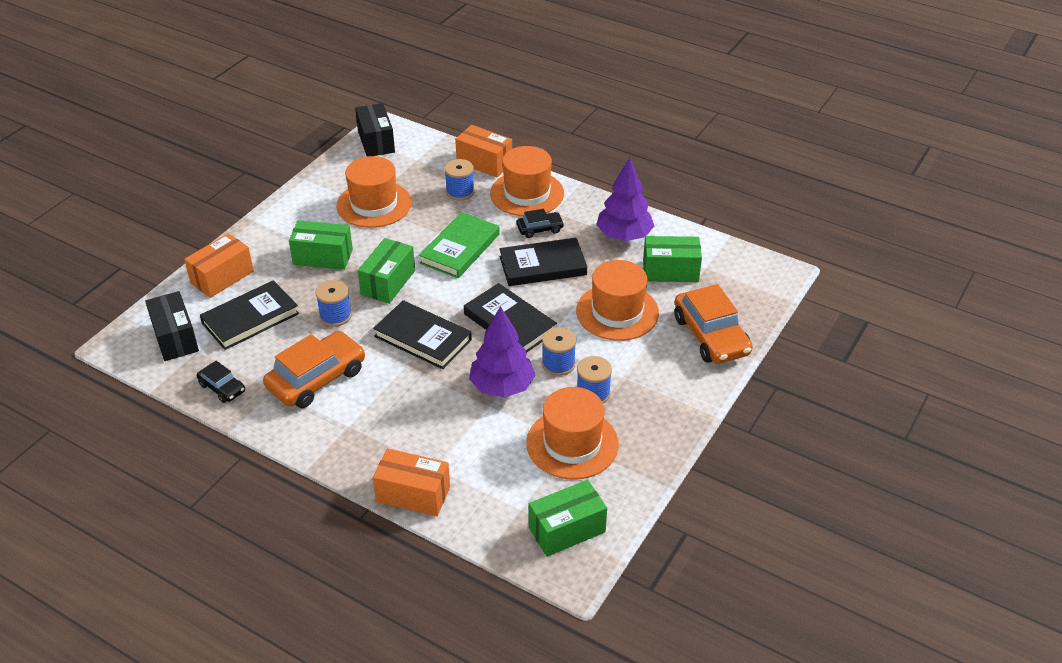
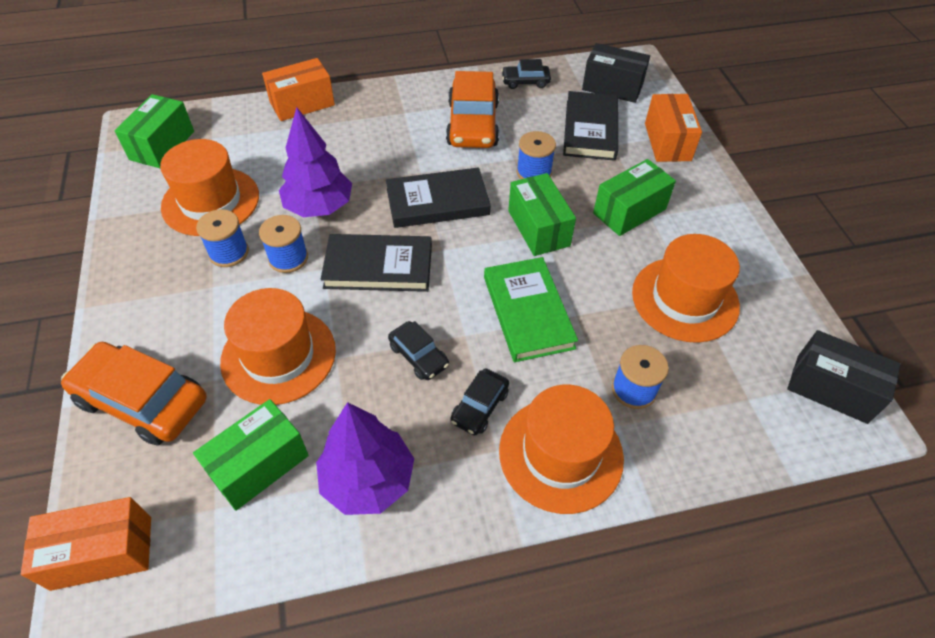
camera: 135 degrees right, 10 degrees up
(484, 162) = (676, 465): orange box -> orange box (102, 552)
(542, 266) = (419, 356): black book -> black car

